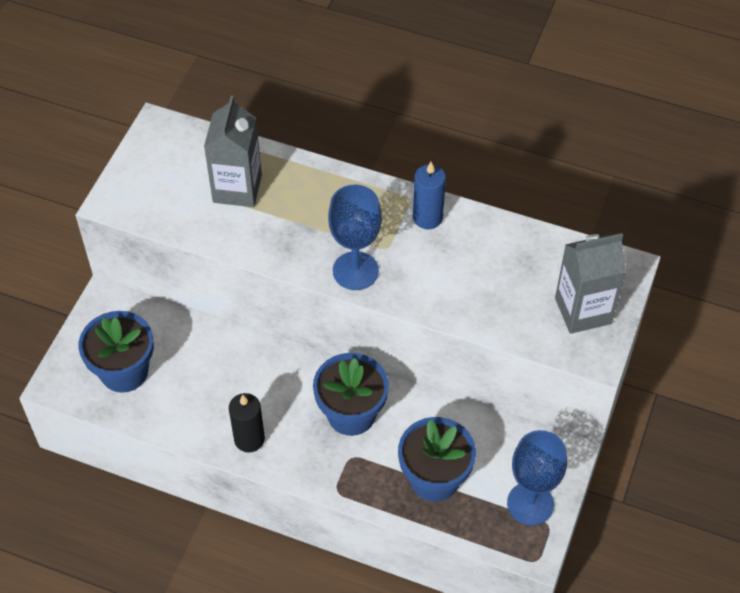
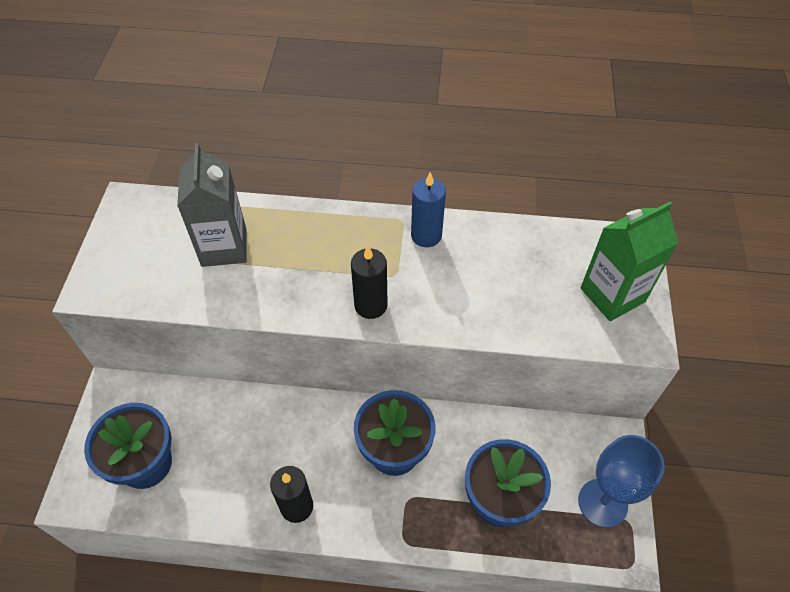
camera: 15 degrees left, 0 degrees up
(355, 271) = (370, 305): blue goblet -> black candle
(583, 311) = (612, 295): grey carton -> green carton

